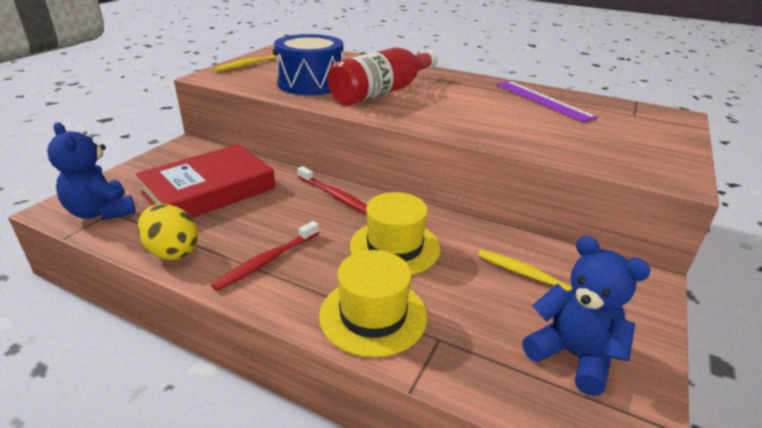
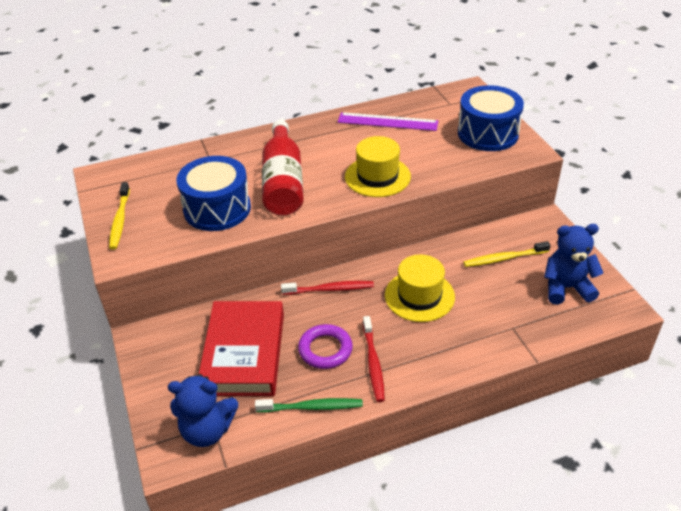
camera: 45 degrees left, 10 degrees up
(172, 251) = (312, 407): yellow egg -> green toothbrush
(256, 226) = (325, 349): none -> purple ring
(373, 315) = (471, 342): yellow hat -> yellow hat (377, 176)
(642, 146) = (488, 133): none -> blue drum

